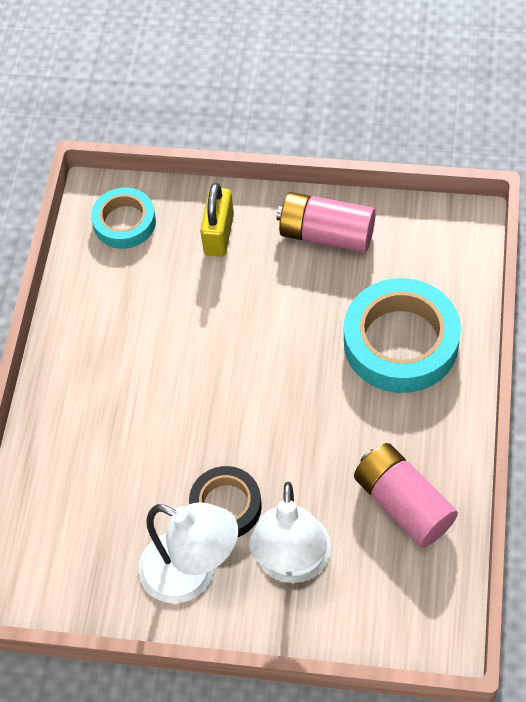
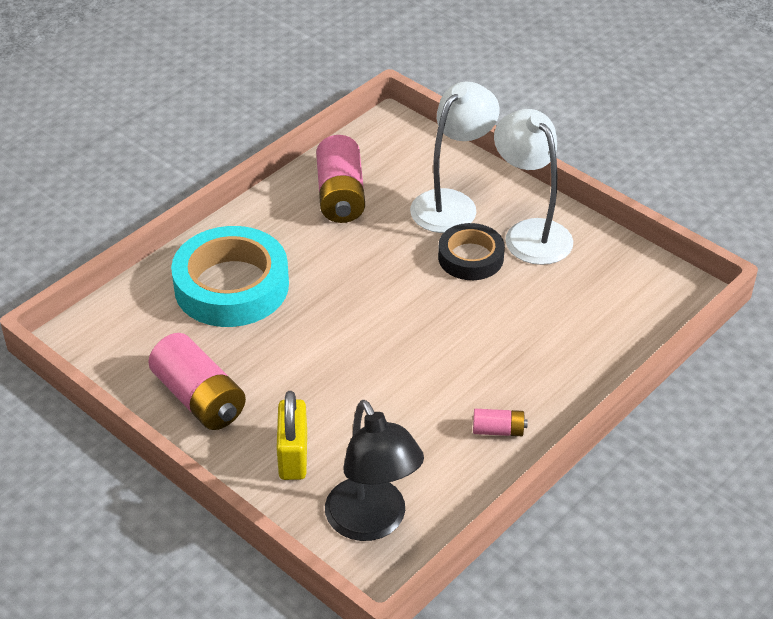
camera: 150 degrees left, 15 degrees down
(84, 345) = (498, 430): none -> pink battery
(124, 222) = (372, 523): turquoise tape -> black lamp
(219, 234) = (293, 456): yellow padlock -> yellow padlock turned 45 degrees counterclockwise

